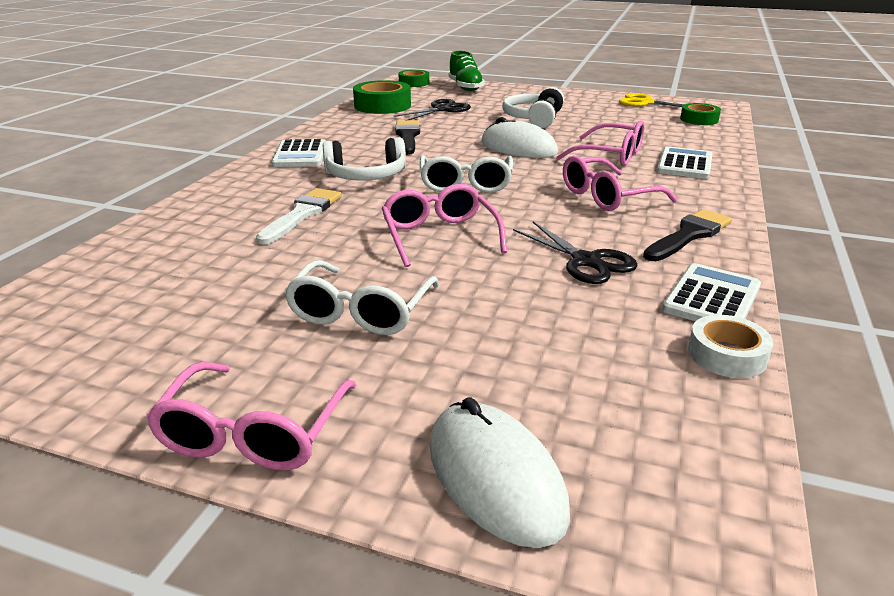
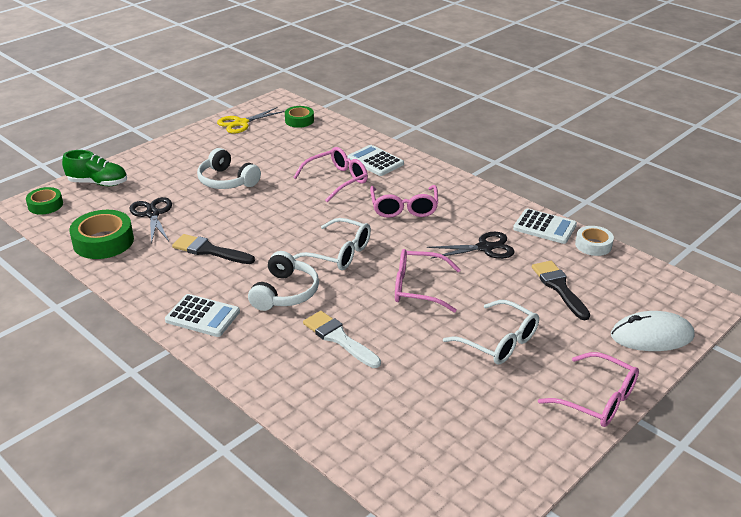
camera: 65 degrees left, 5 degrees up
(518, 148) = (287, 209): white mouse -> none
(689, 235) = (475, 204): black brush -> black brush (559, 287)
(712, 298) = (544, 227): white calculator -> white calculator turned 150 degrees clockwise

